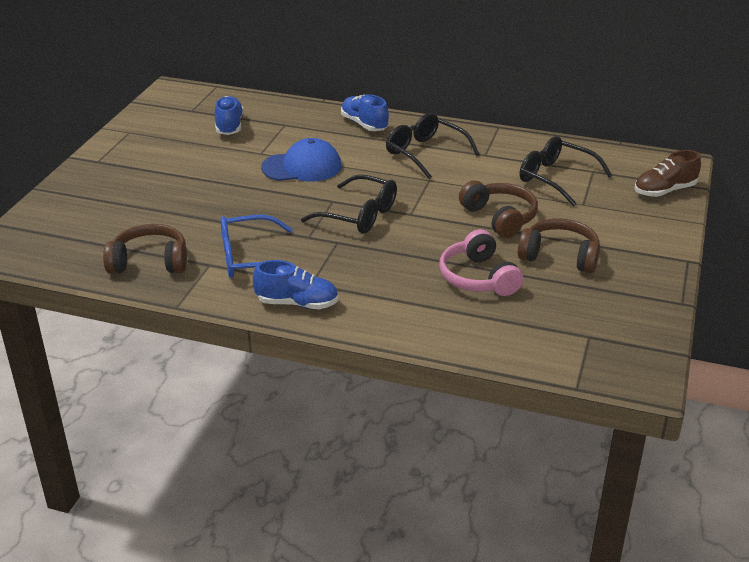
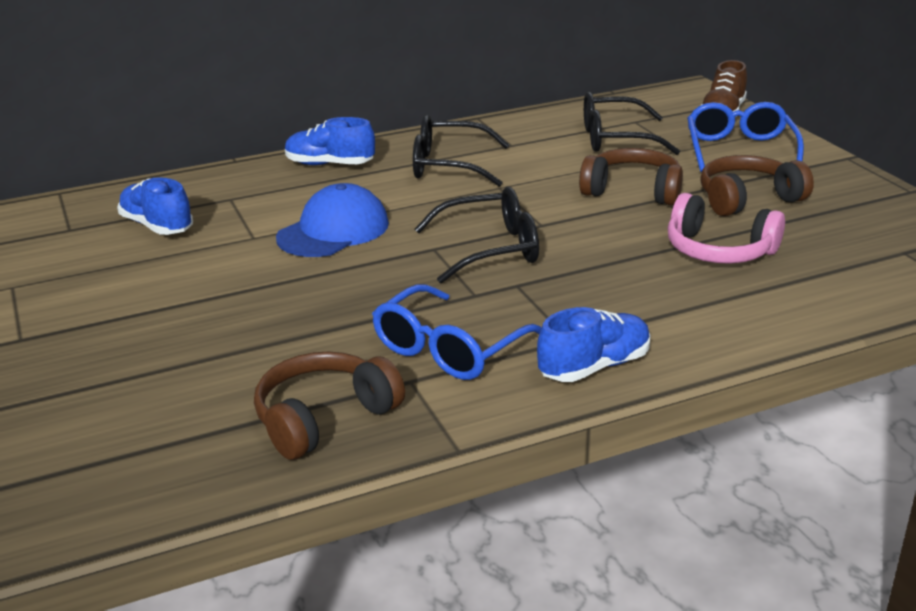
camera: 40 degrees left, 5 degrees down
(622, 221) = (739, 150): none -> blue glasses

